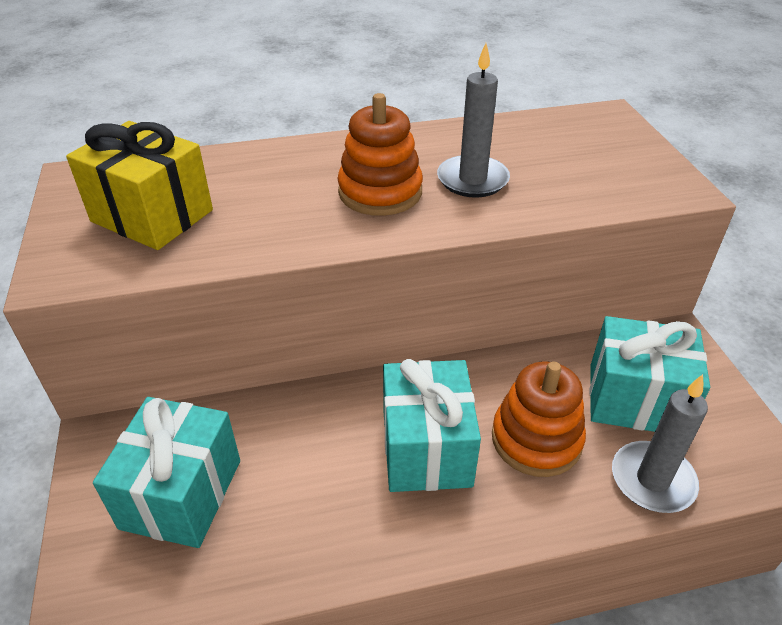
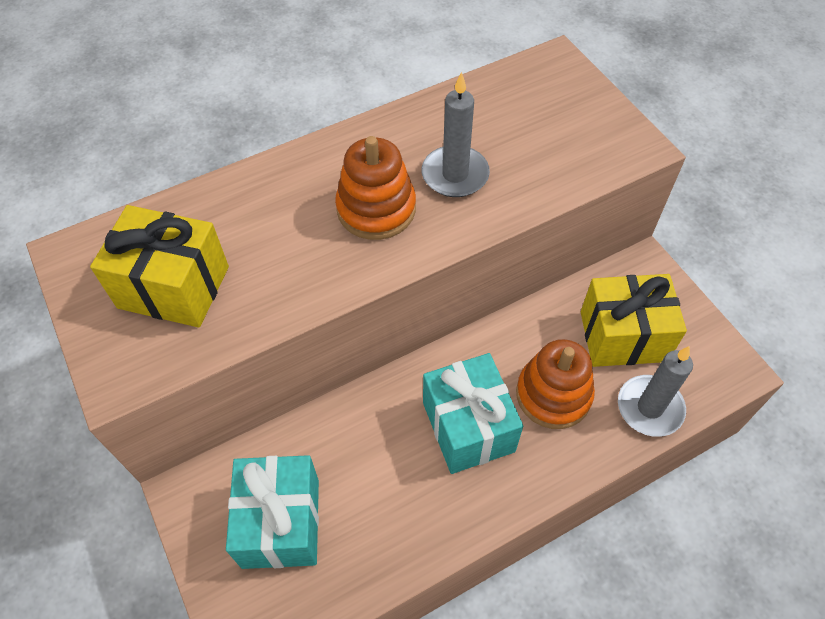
camera: 15 degrees left, 15 degrees up
(635, 399) = (623, 336): turquoise gift -> yellow gift

